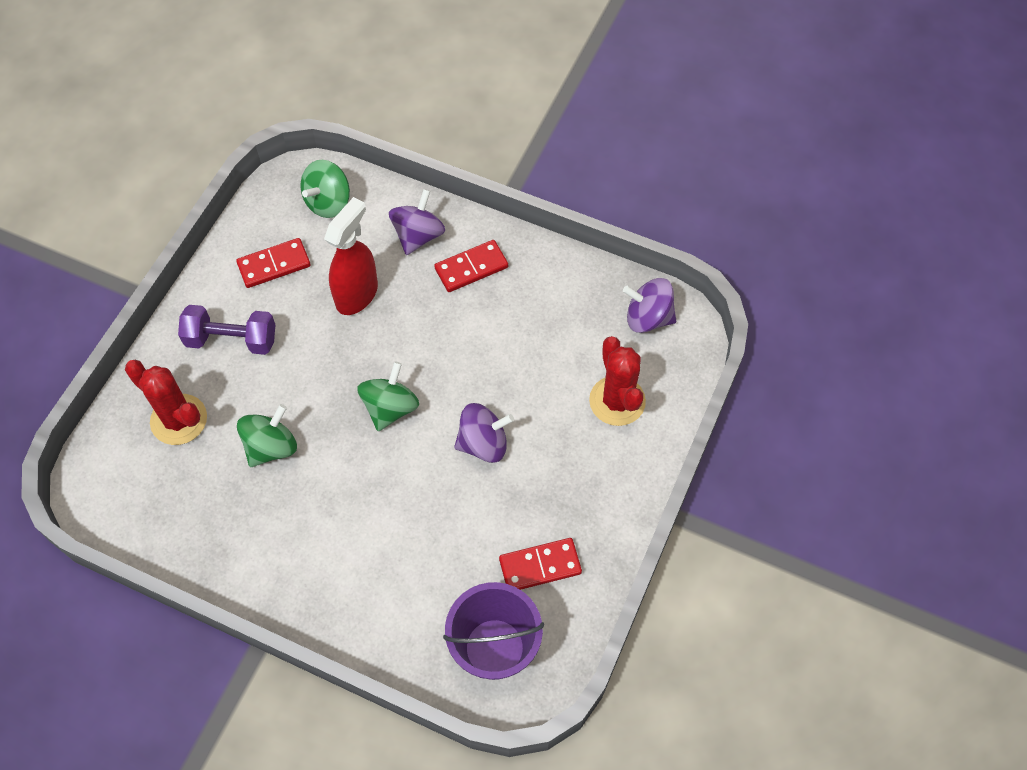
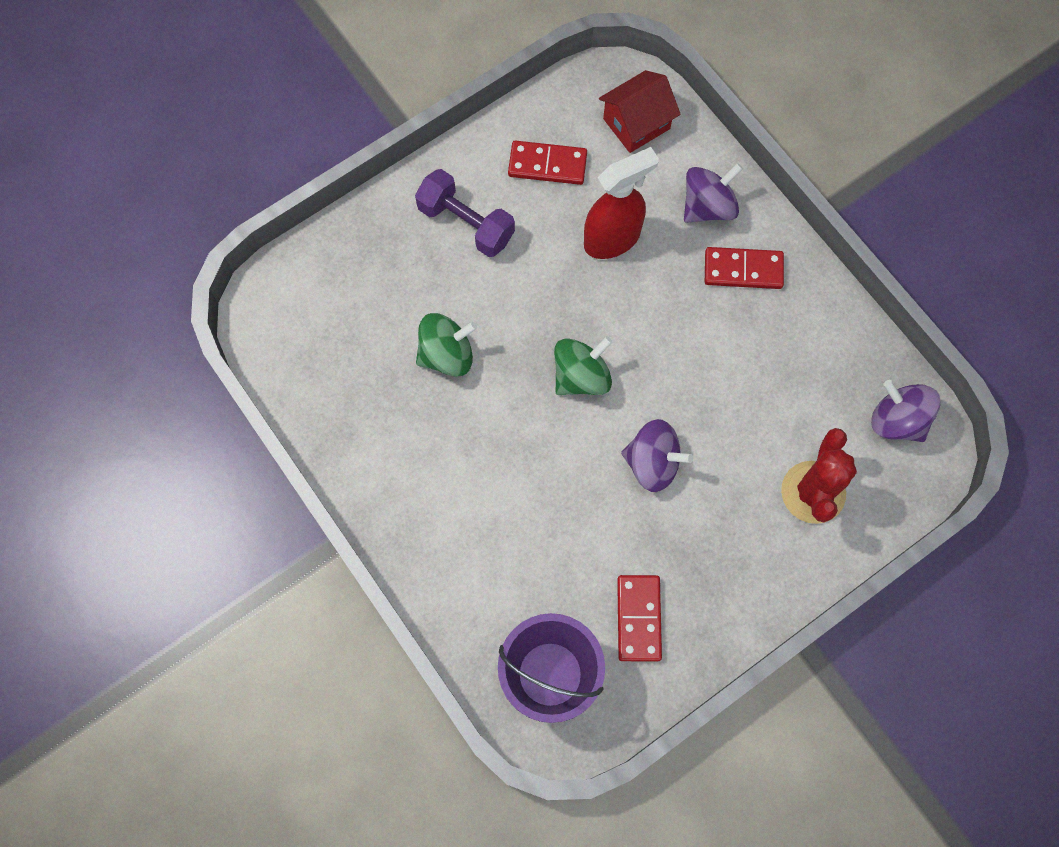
camera: 30 degrees right, 10 degrees up
(179, 420) = (375, 280): red cactus -> none
(328, 202) = (636, 123): green spinning top -> red house
(540, 566) = (639, 618): red domino -> red domino turned 75 degrees clockwise

